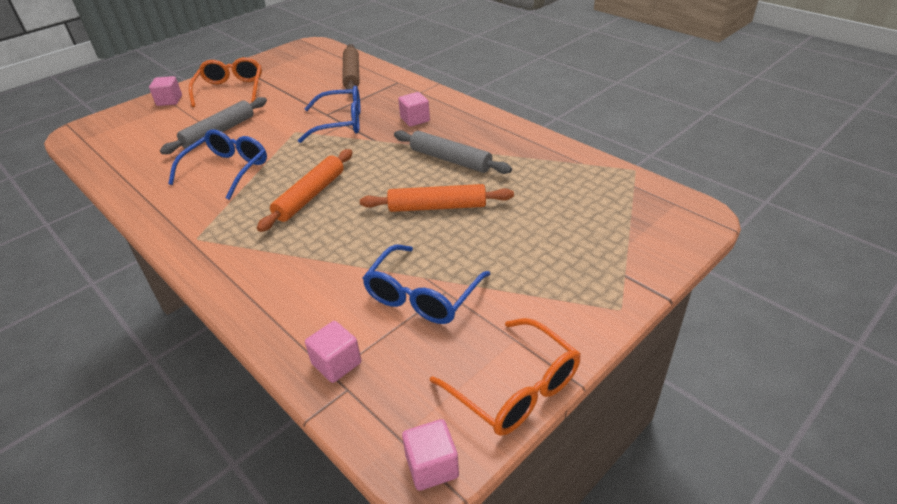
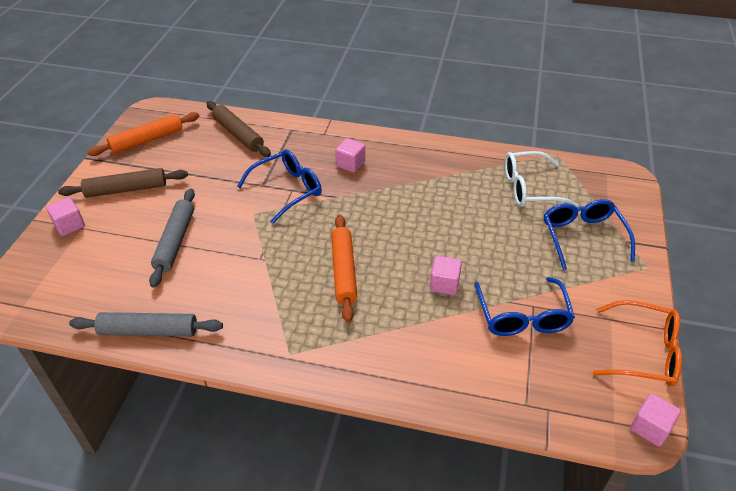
camera: 35 degrees left, 5 degrees up
(227, 170) = (235, 277): blue glasses -> blue glasses (582, 236)
(231, 89) = (126, 189): orange glasses -> brown rolling pin
(336, 363) = (521, 396): pink cube -> pink cube (444, 284)
(437, 207) = (456, 240): orange rolling pin -> orange rolling pin (147, 140)
(450, 159) = (421, 193): grey rolling pin -> grey rolling pin (149, 331)
(565, 189) = (529, 188): none -> white glasses

